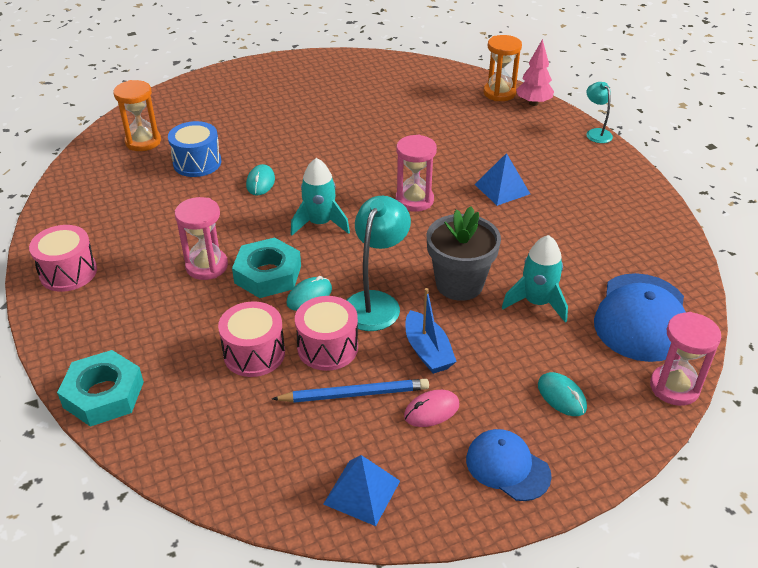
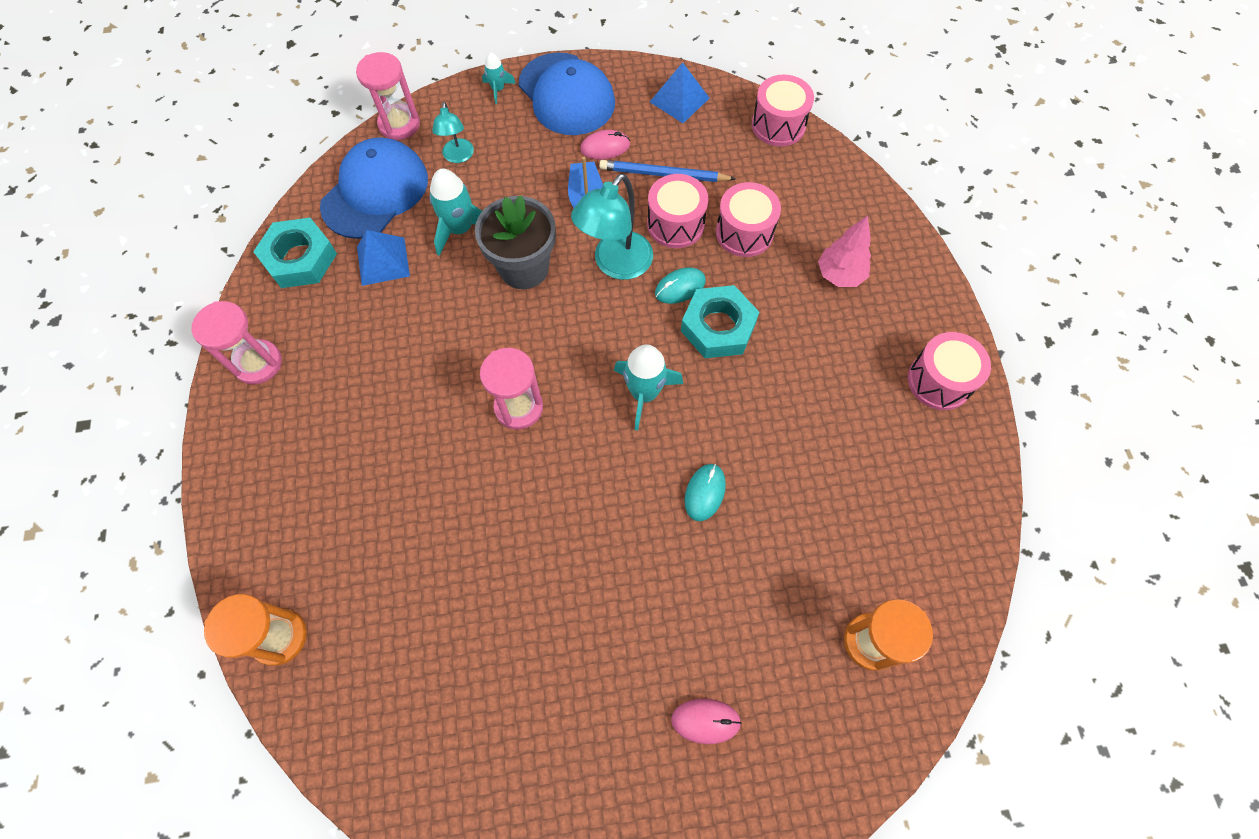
camera: 165 degrees left, 25 degrees up
(103, 394) = (881, 220): turquoise nut -> turquoise nut (300, 258)
(197, 163) = (789, 562): blue drum -> none
(207, 266) = (784, 354): pink hourglass -> pink hourglass (258, 363)
(226, 484) = (778, 125): none -> pink drum
(243, 103) = (705, 721): none -> pink mouse
(502, 189) = (403, 402): blue pyramid -> blue pyramid (383, 261)
(507, 467) = (566, 94): blue cap -> blue cap, size x1.63
(533, 103) = (245, 591): pink tree -> pink tree (840, 275)
(561, 396) = (494, 136): turquoise mouse -> none
(594, 454) = (498, 89): none -> turquoise rocket
(596, 133) = (209, 488): turquoise lamp -> turquoise lamp (458, 156)

